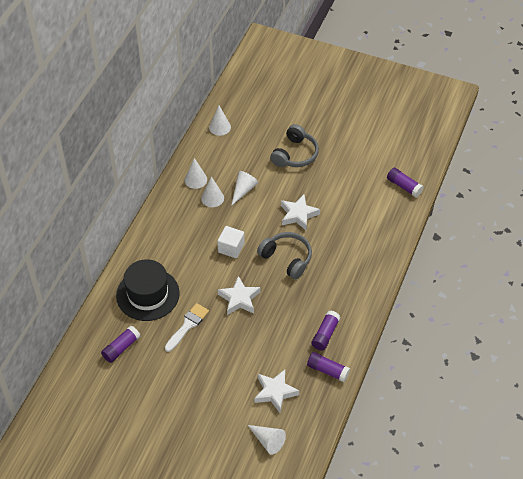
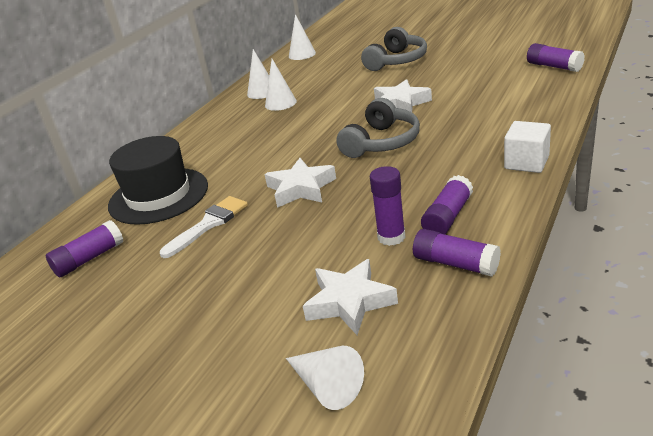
camera: 10 degrees right, 20 degrees down
(231, 248) = (297, 141): white cube -> white cube (526, 162)
(243, 190) = (324, 93): white cone -> none
(287, 258) = (381, 142): grey headphones -> grey headphones turned 75 degrees clockwise
(295, 347) = (391, 237): none -> purple glue stick

